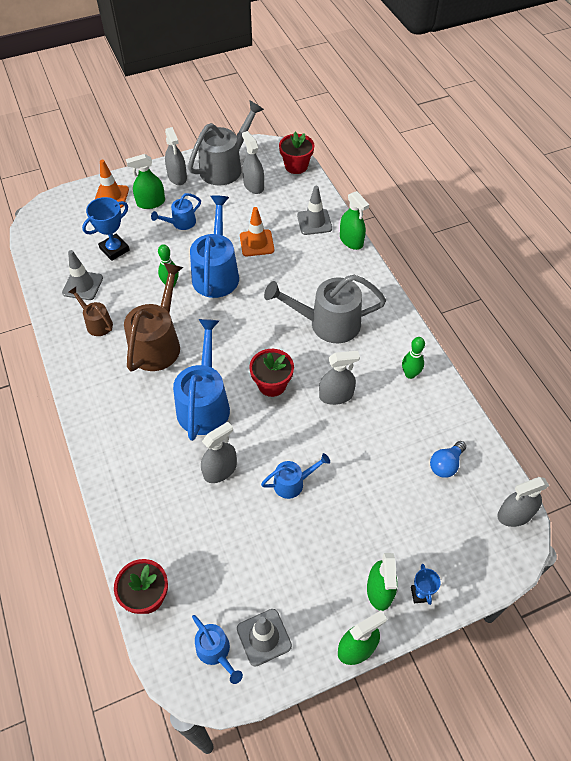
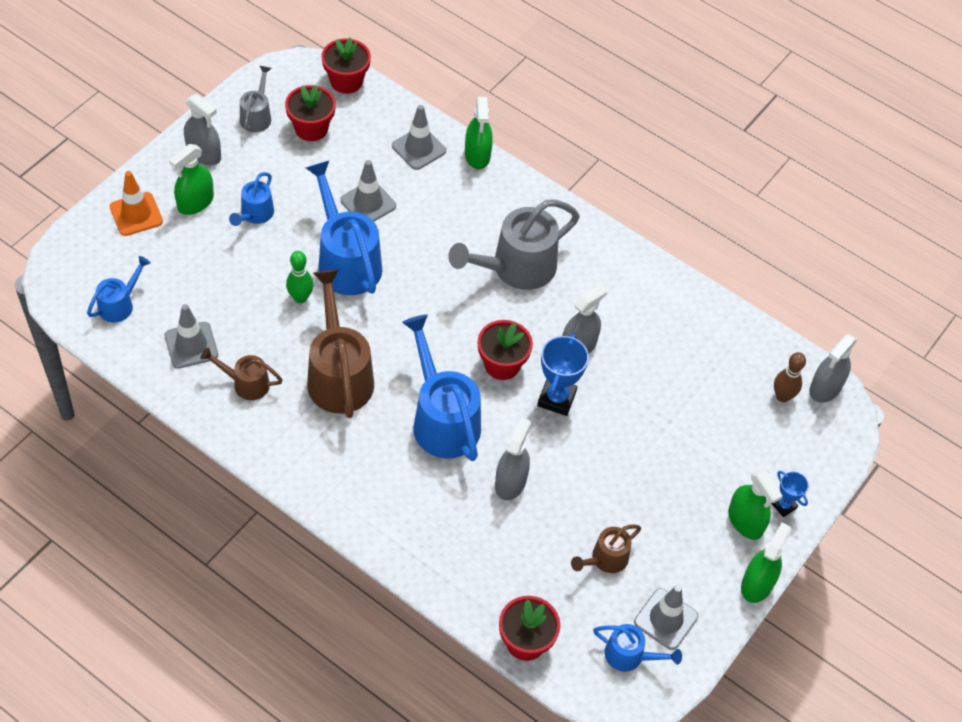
camera: 35 degrees left, 0 degrees up
(114, 249) = (196, 283): blue trophy -> blue trophy (556, 398)
(225, 166) = (257, 115): grey watering can -> grey watering can, size x0.52
(249, 564) = (605, 559): none -> brown watering can
(253, 185) = (311, 128): grey spray bottle -> red flower pot
(256, 243) = (368, 203): orange traffic cone -> grey traffic cone
(293, 483) = (595, 459): blue watering can -> blue watering can (120, 304)
(351, 240) = (477, 155): green spray bottle -> green spray bottle turned 60 degrees clockwise
(410, 374) = (640, 288): green bowling pin -> none
(446, 464) = (733, 368): blue light bulb -> none
(473, 504) = (782, 396): none -> brown bowling pin

